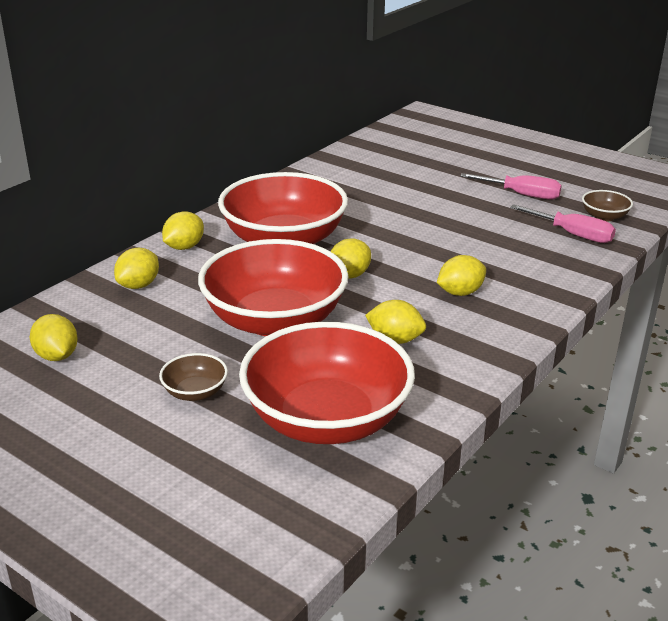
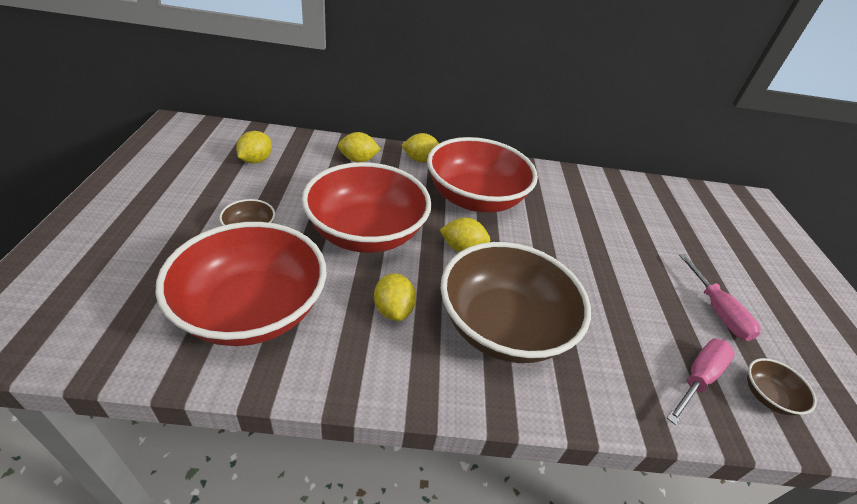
camera: 50 degrees right, 10 degrees up
(460, 292) = (503, 326): yellow lemon -> brown bowl
(572, 234) = (698, 379): pink screwdriver -> pink screwdriver turned 135 degrees counterclockwise

